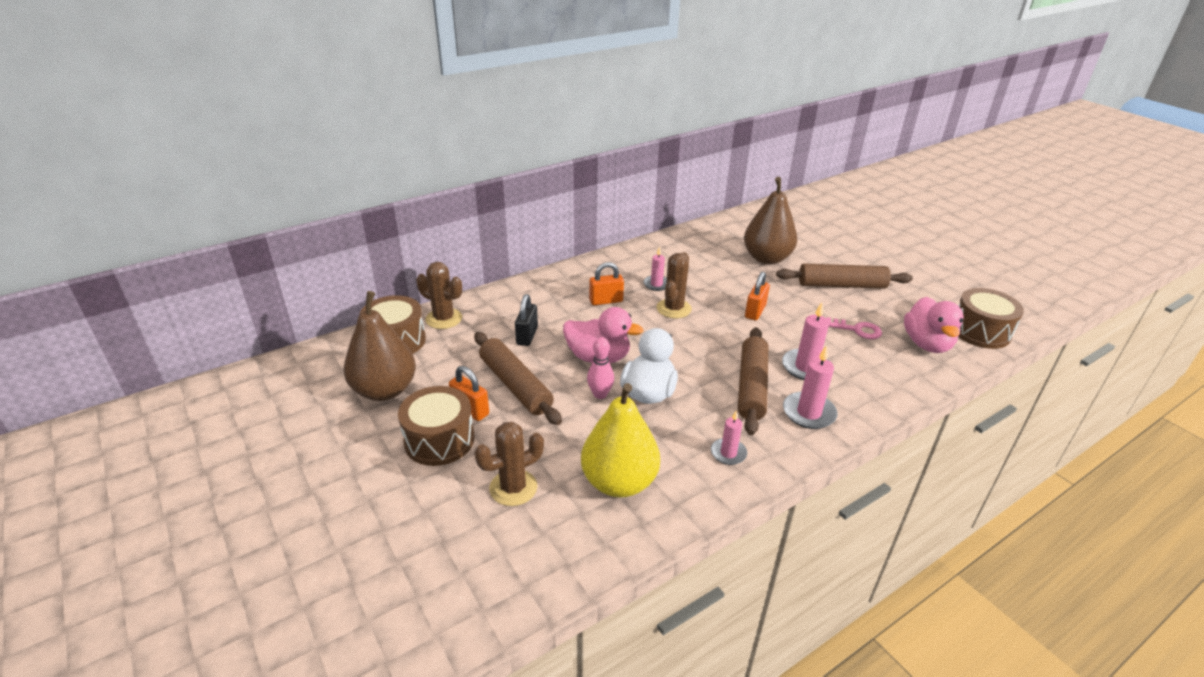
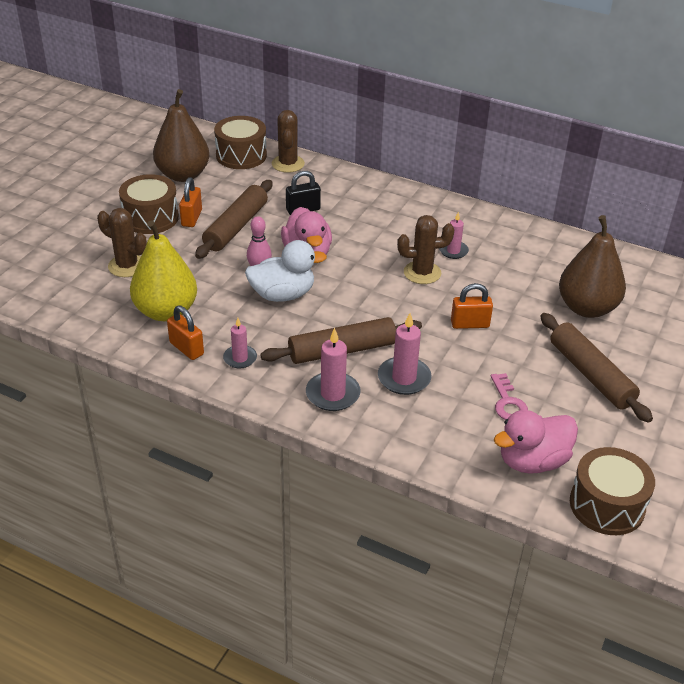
camera: 60 degrees right, 5 degrees up
(606, 301) = (395, 231): orange padlock -> orange padlock (186, 348)

